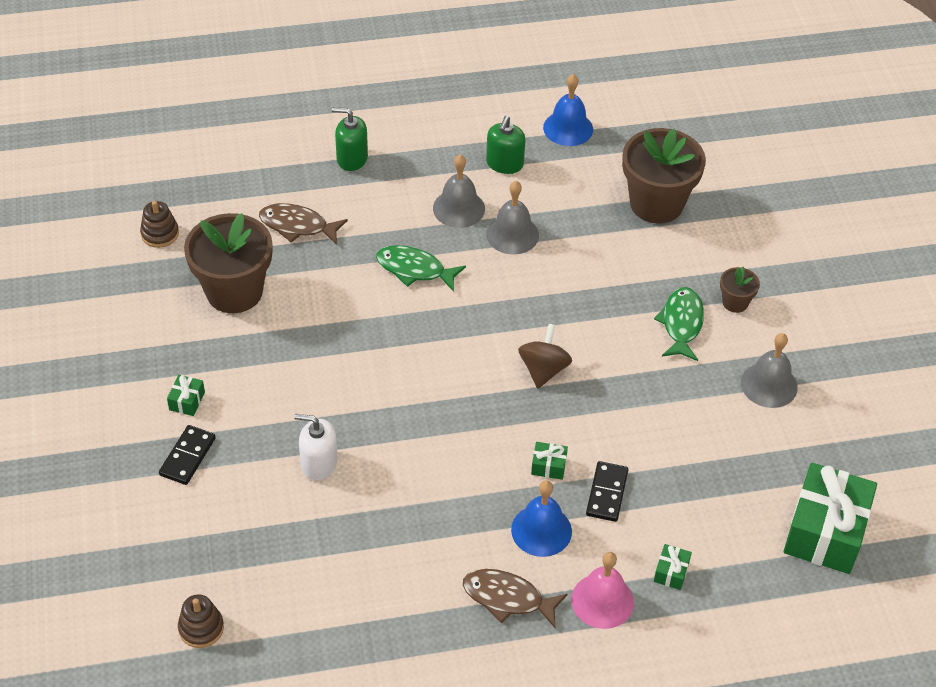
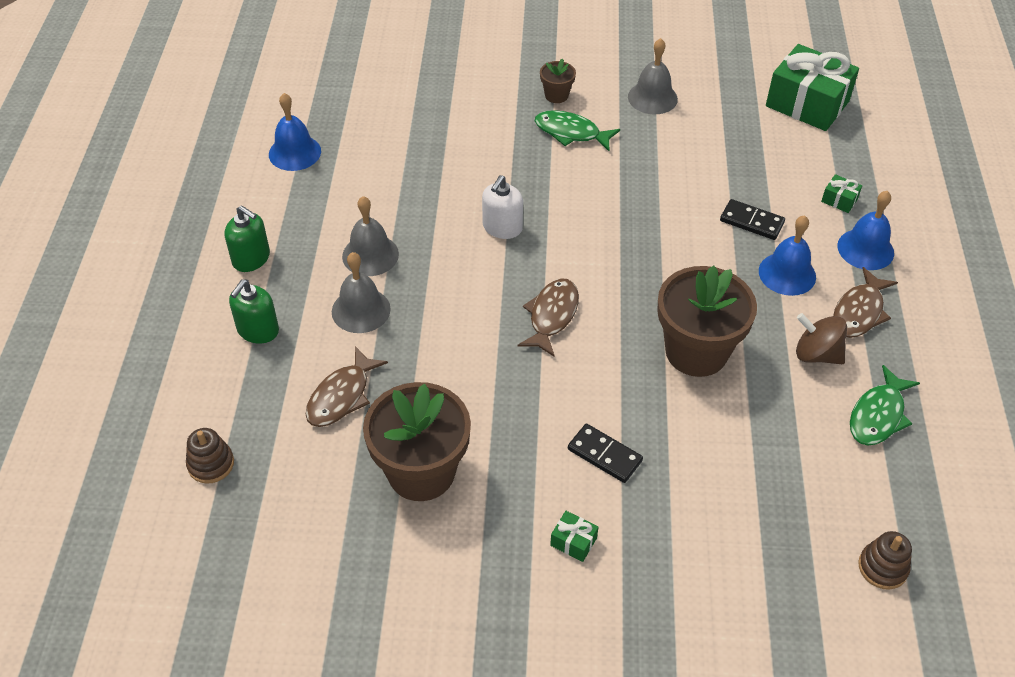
camera: 75 degrees left, 0 degrees up
(160, 234) = (300, 537): brown stacking toy -> brown stacking toy (211, 464)
(188, 457) = (654, 551): black domino -> black domino (604, 455)
(319, 463) = (683, 430): white soap dispenser -> white soap dispenser (502, 227)
(415, 269) = (443, 305): green fish -> green fish (878, 415)
(426, 348) = (551, 316): none -> brown fish
(504, 164) = (322, 208): green soap dispenser -> green soap dispenser (251, 258)
(512, 234) = (422, 221): grey bell -> grey bell (361, 310)
(543, 370) = (601, 234): brown spinning top -> brown spinning top (816, 354)
(548, 466) = (716, 254): green gift -> none
(602, 600) = (865, 249): pink bell -> blue bell
(656, 203) = (421, 115): brown flower pot -> brown flower pot (696, 351)

